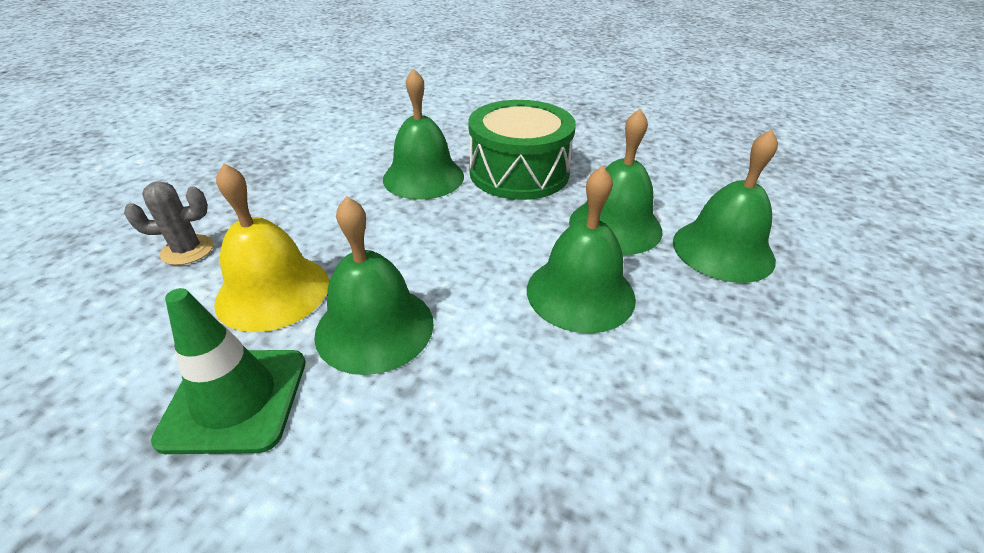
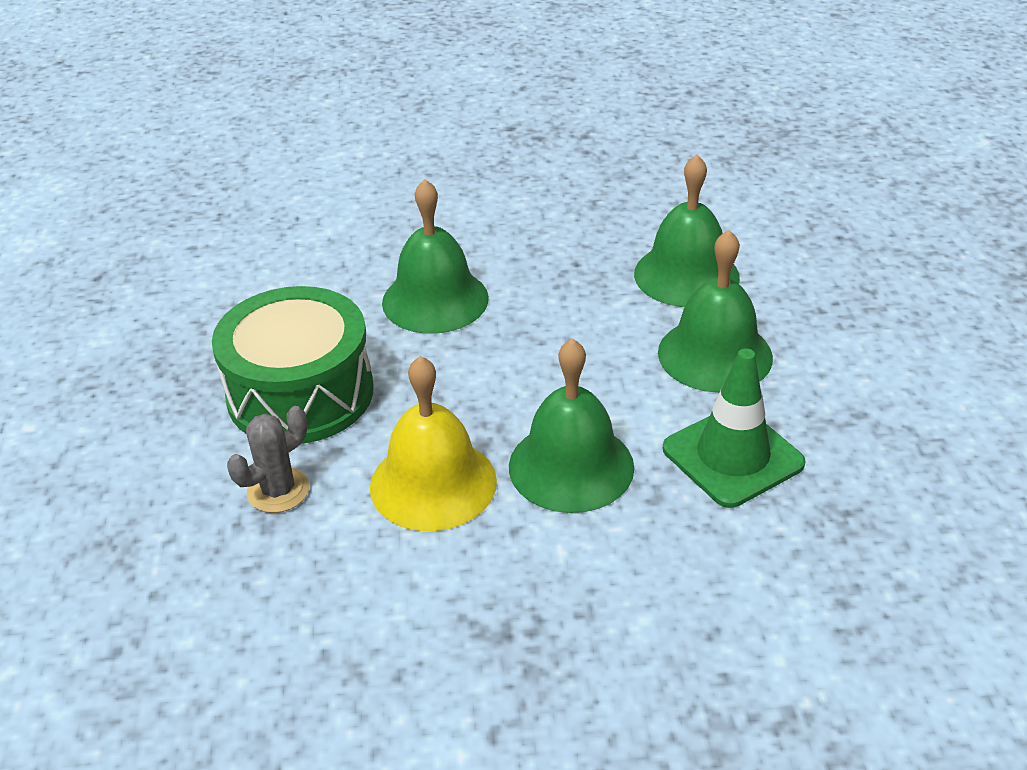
camera: 30 degrees left, 0 degrees up
(235, 399) = (524, 575): green traffic cone -> green traffic cone (732, 456)
(519, 172) = (534, 252): green drum -> green drum (300, 393)
(723, 250) = (798, 260): green bell -> none

